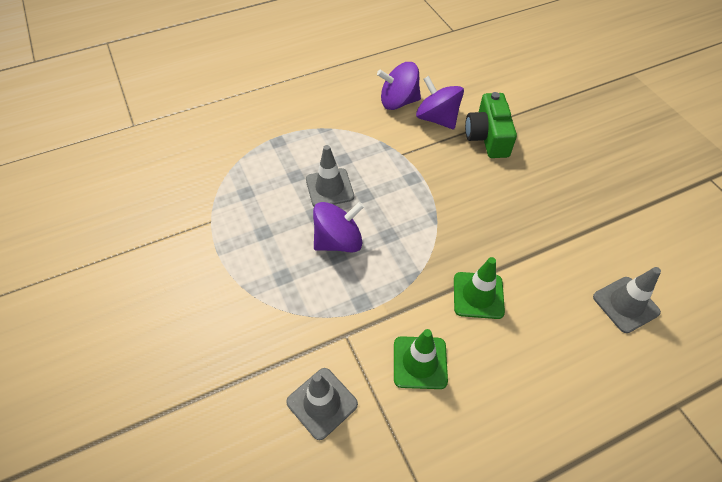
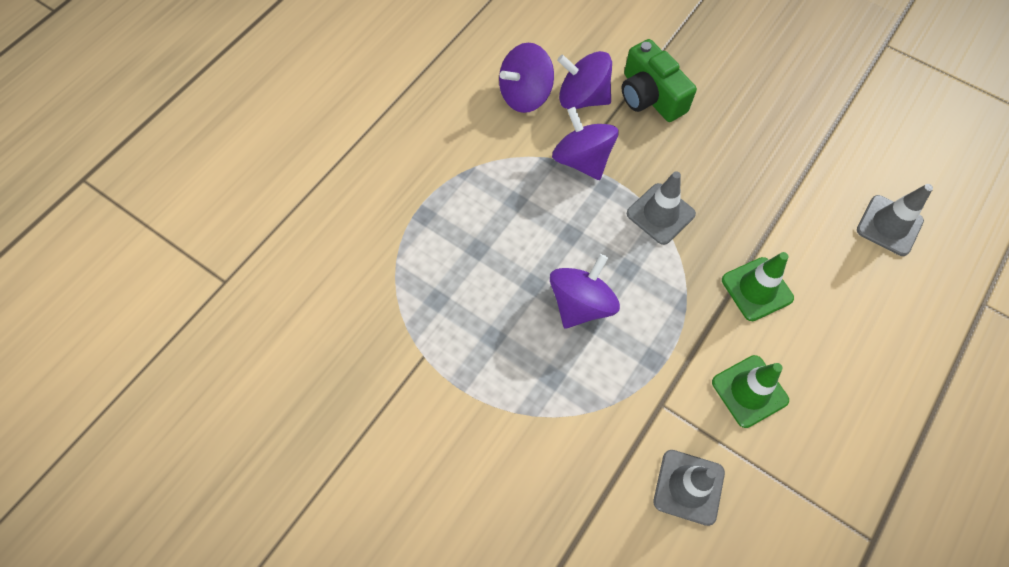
camera: 30 degrees left, 10 degrees up
(329, 188) = (526, 245): grey traffic cone -> grey traffic cone (660, 214)
(408, 155) = (582, 160): none -> purple spinning top

